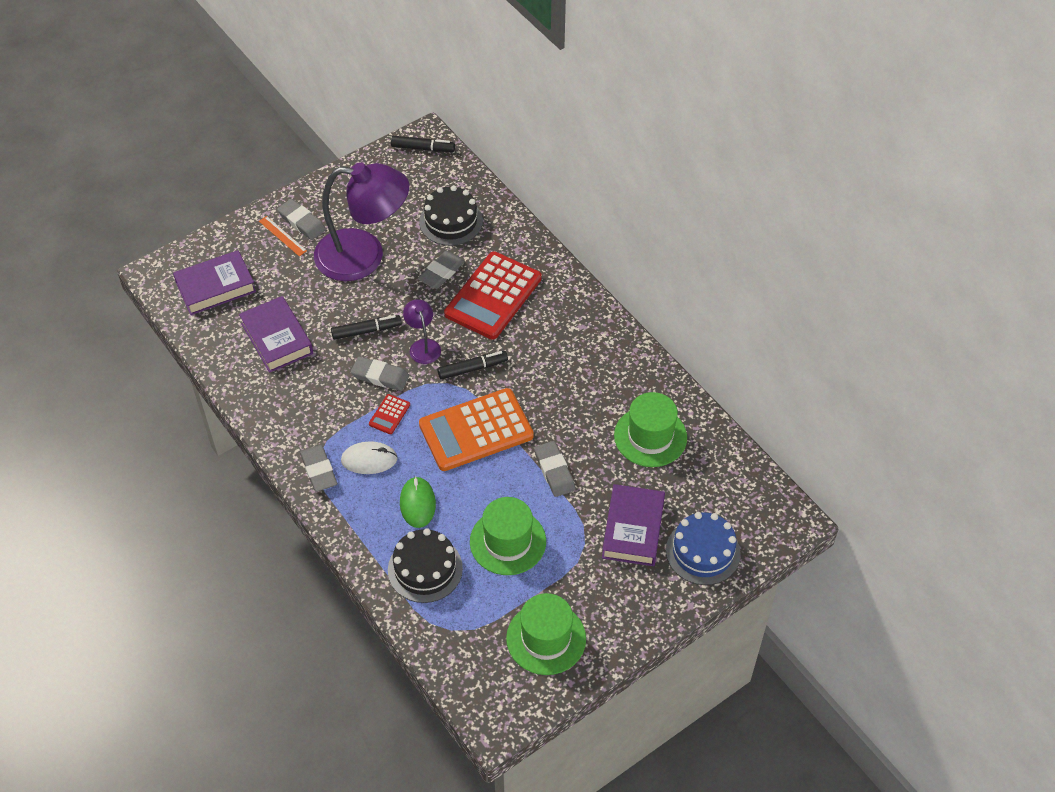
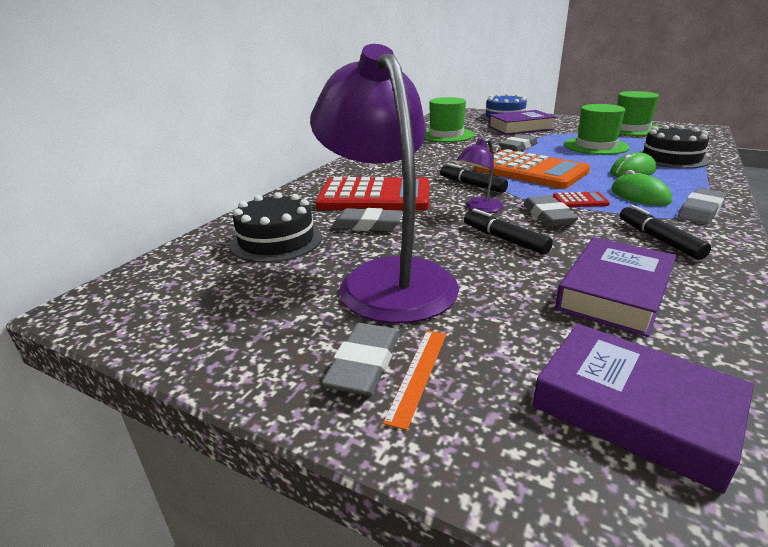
camera: 115 degrees left, 25 degrees down
(369, 460) = (639, 195): white mouse -> green mouse
(422, 148) = (117, 300): black marker -> black marker (659, 240)

